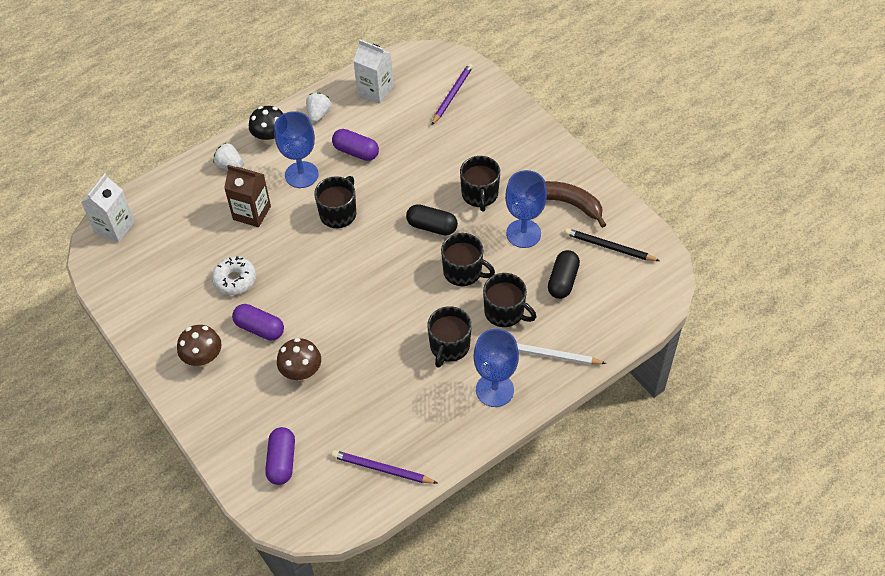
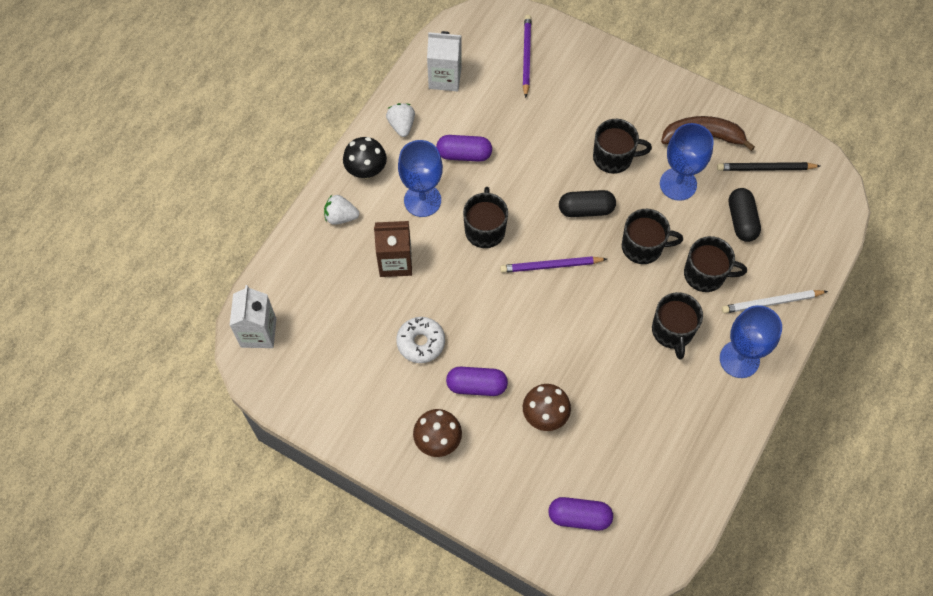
camera: 25 degrees left, 10 degrees up
(282, 461) = (579, 517): purple capsule -> purple capsule turned 60 degrees counterclockwise
(382, 469) = (679, 484): purple pencil -> purple pencil (551, 266)
(480, 195) = (613, 157): black mug -> black mug turned 60 degrees counterclockwise

